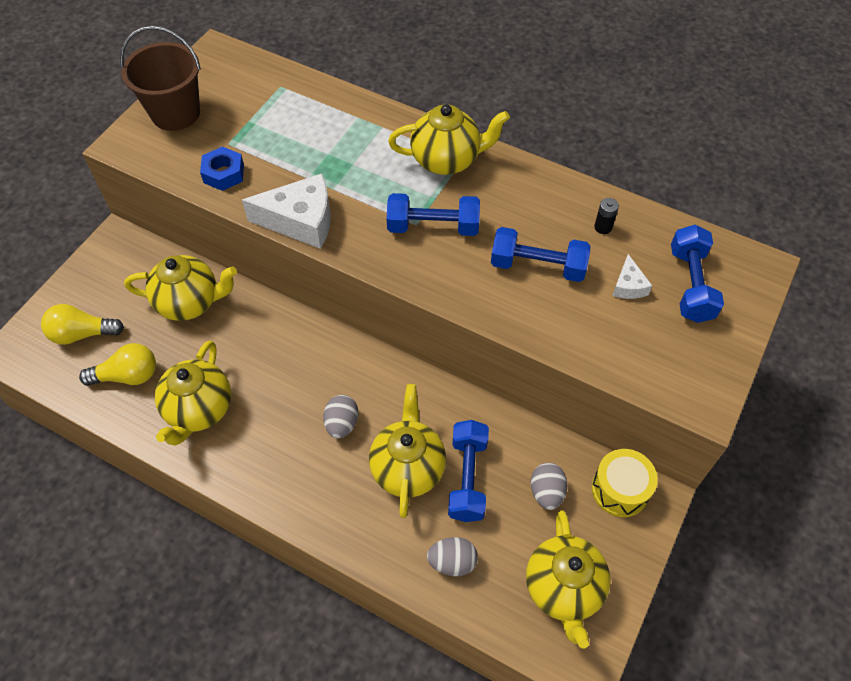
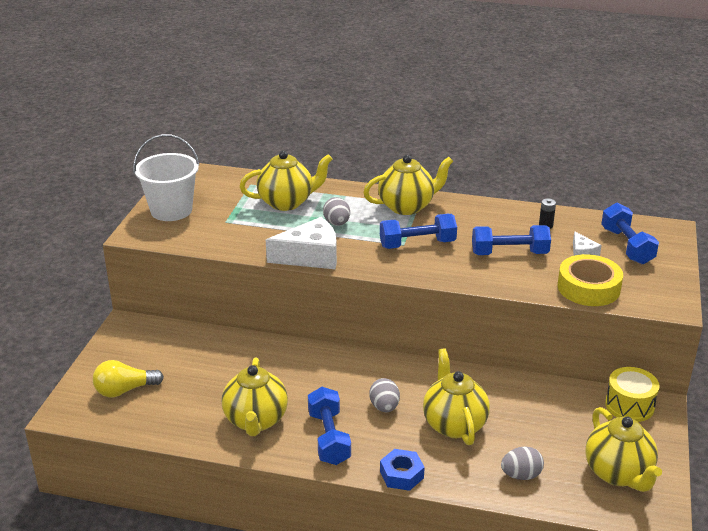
camera: 15 degrees left, 25 degrees down
(128, 375) = (180, 410): yellow light bulb -> none
(175, 113) = (171, 210): brown bucket -> white bucket
(190, 302) = (213, 354): yellow teapot -> yellow teapot (287, 202)
(224, 173) = (231, 239): blue nut -> blue nut (401, 475)
(468, 478) = (506, 421): blue dumbbell -> blue dumbbell (329, 438)
(546, 492) = (573, 418): grey egg -> grey egg (337, 223)
(610, 347) = (588, 288): none -> yellow tape

